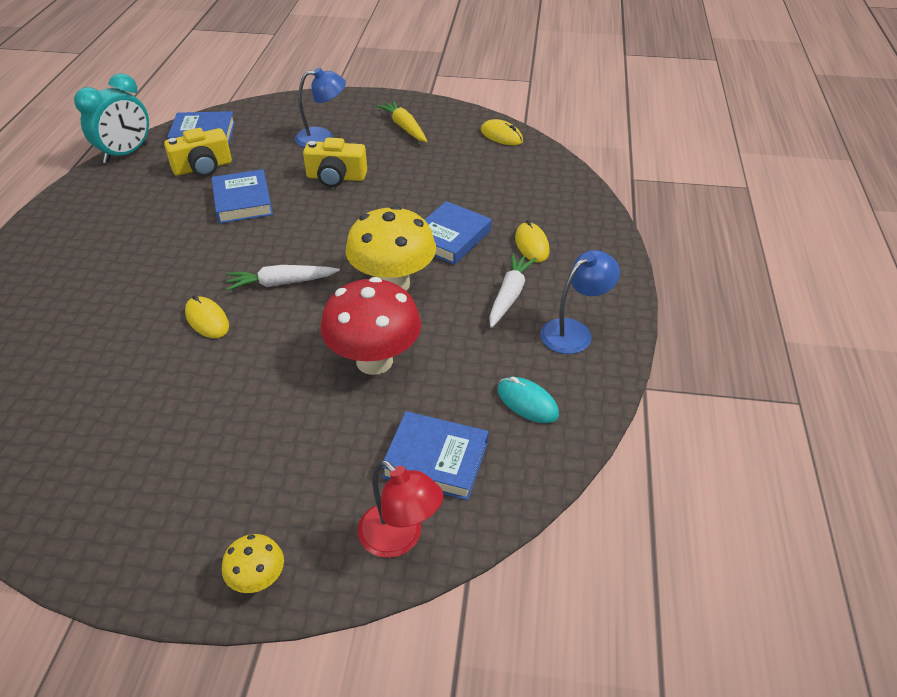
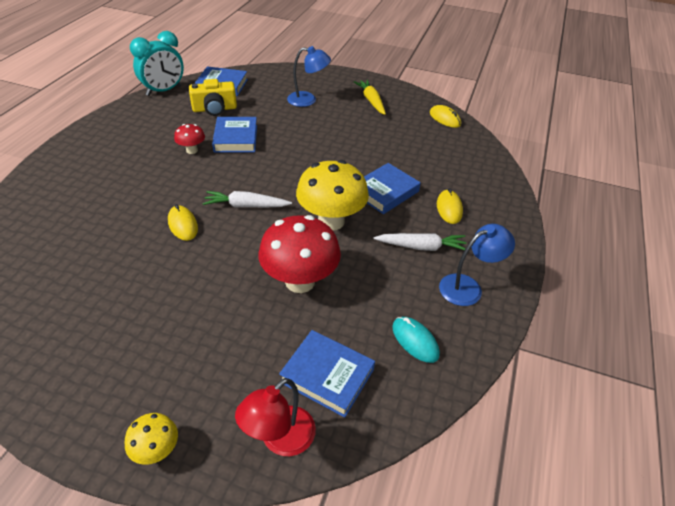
camera: 10 degrees right, 0 degrees up
(189, 225) = (192, 150): none -> red mushroom
(336, 177) = (310, 131): yellow camera -> none
(400, 538) = (280, 439): red lamp -> red lamp turned 75 degrees clockwise
(509, 295) = (421, 247): white carrot -> white carrot turned 60 degrees clockwise

